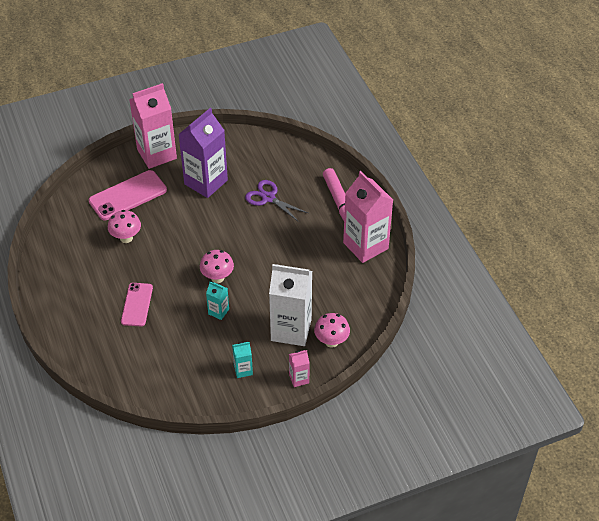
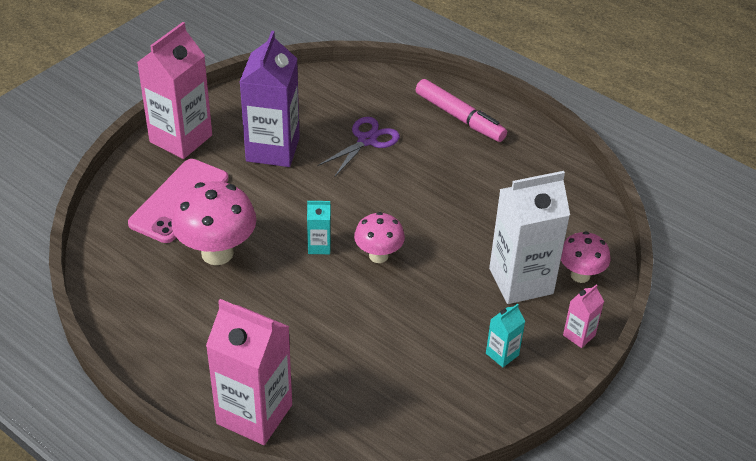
camera: 30 degrees left, 5 degrees down
(126, 238) = (217, 253): pink mushroom -> pink mushroom, size x1.64
(137, 304) = (297, 330): pink phone -> none
(218, 311) = (413, 296): turquoise carton -> turquoise carton (319, 246)
(268, 198) = (367, 140): purple scissors -> purple scissors turned 120 degrees clockwise
(365, 245) = (527, 152): pink carton -> pink carton (254, 414)

